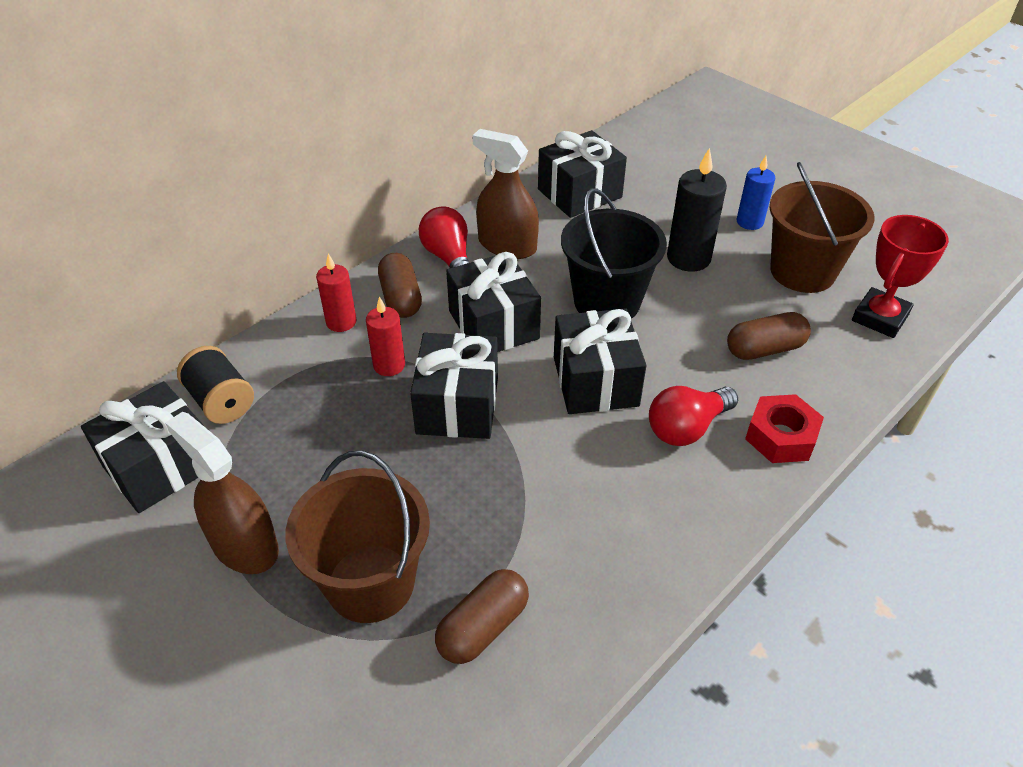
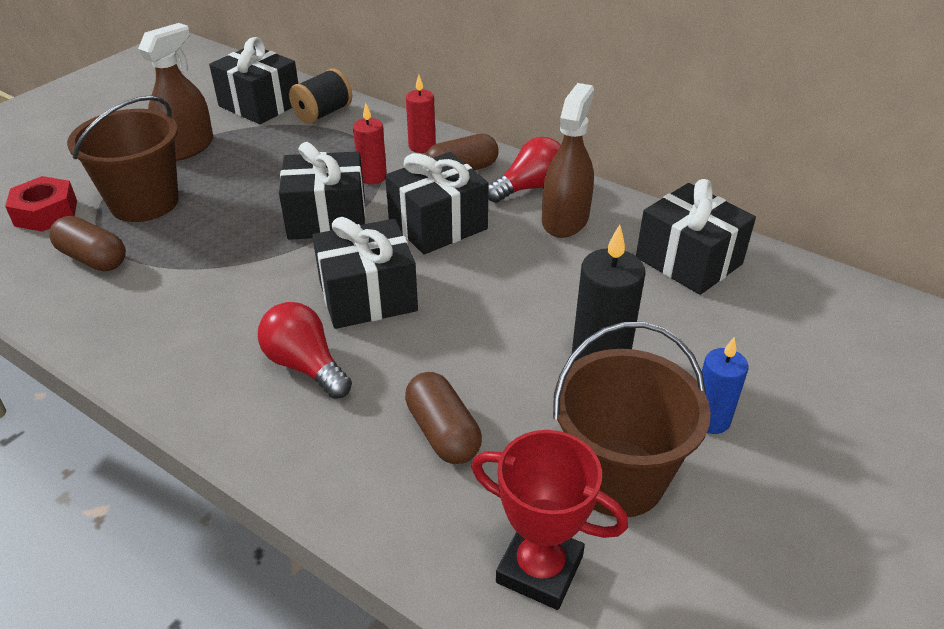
camera: 80 degrees right, 5 degrees down
(607, 302) = (494, 296): black bucket -> none
(781, 436) = (295, 445): red nut -> red nut (46, 213)

